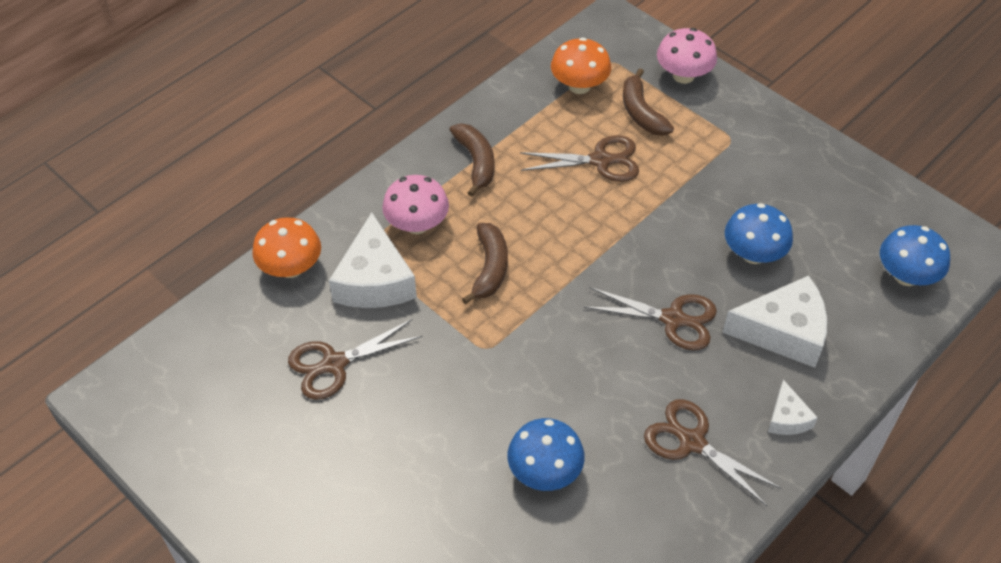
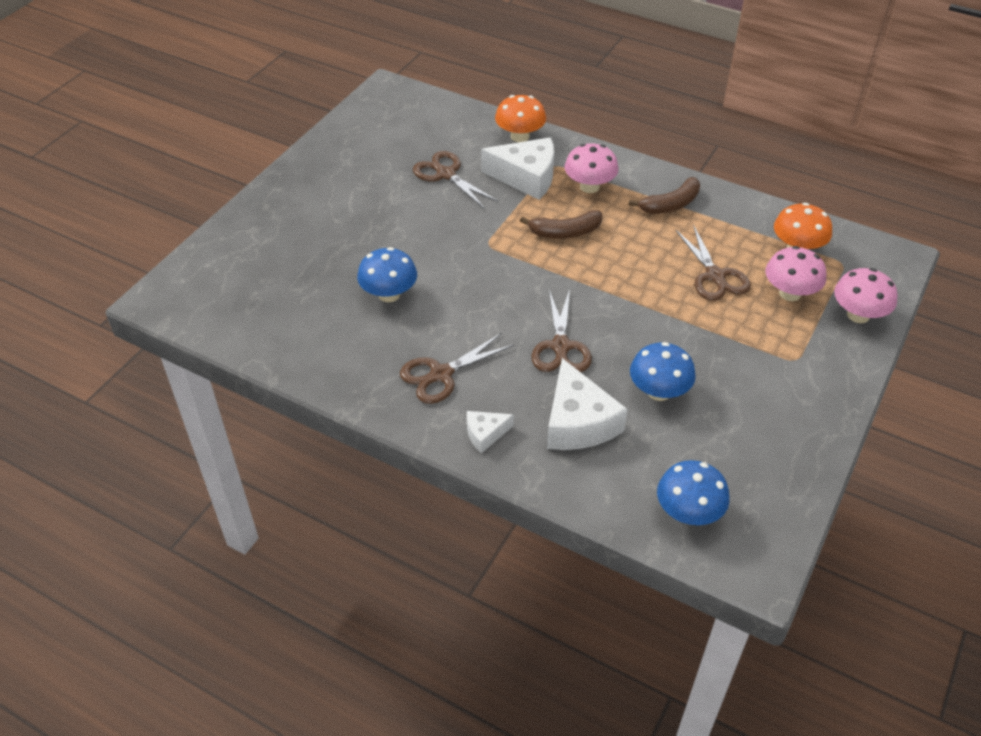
camera: 75 degrees right, 5 degrees down
(375, 280) = (526, 177): white cheese -> white cheese turned 150 degrees counterclockwise
(641, 112) = (790, 293): brown banana -> pink mushroom
(692, 442) = (441, 374): brown scissors -> brown scissors turned 150 degrees counterclockwise

